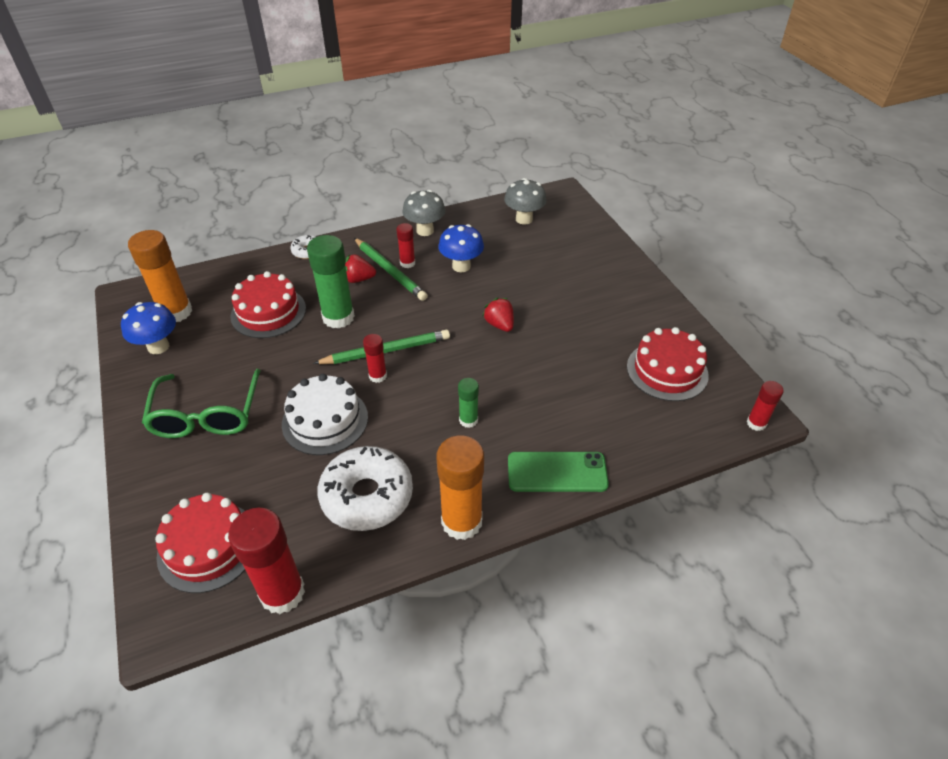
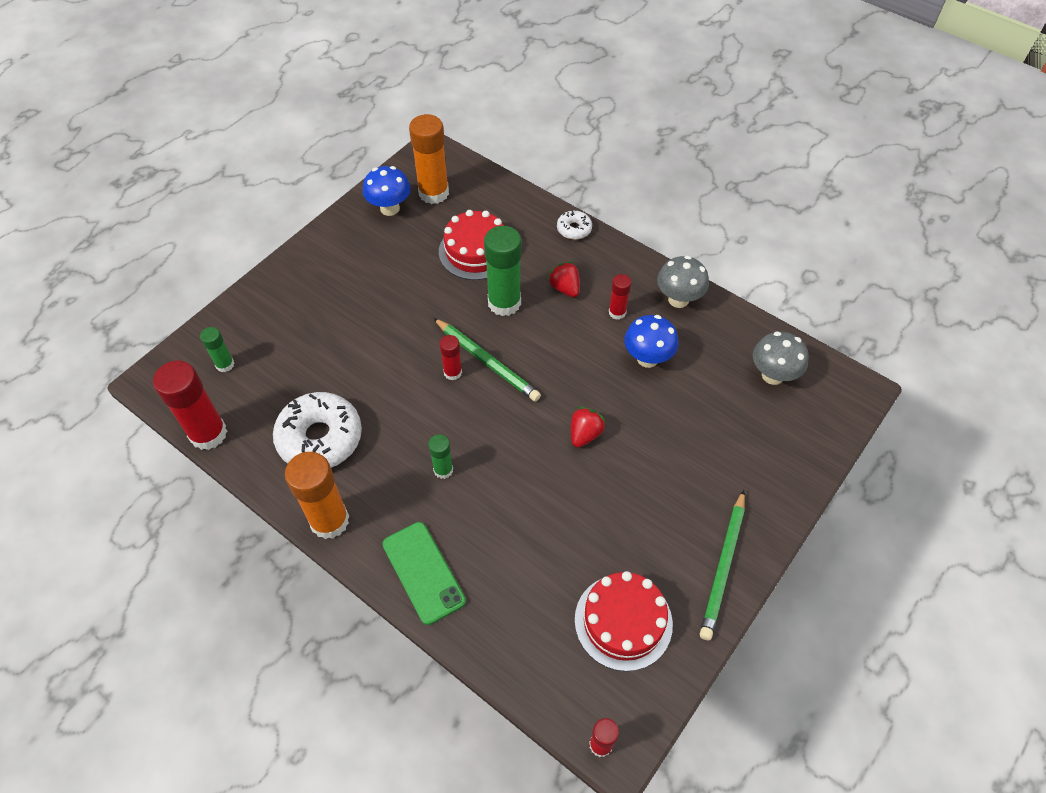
camera: 60 degrees right, 10 degrees up
(207, 414) = (341, 284): green glasses -> none
(208, 546) = (225, 364): red cake -> green glue stick
(325, 420) = (380, 364): white cake -> none
(389, 271) = (594, 305): green pencil -> green pencil (723, 566)

